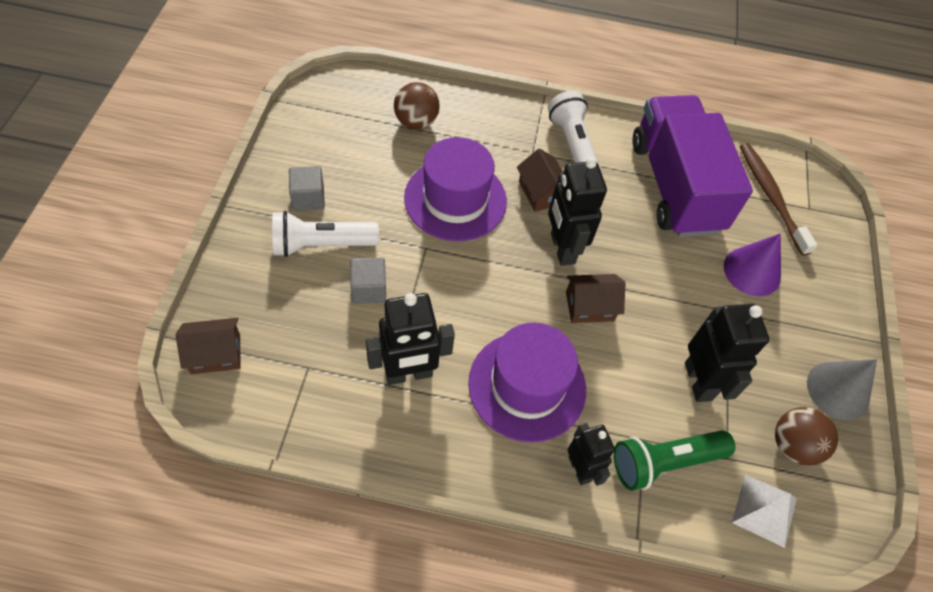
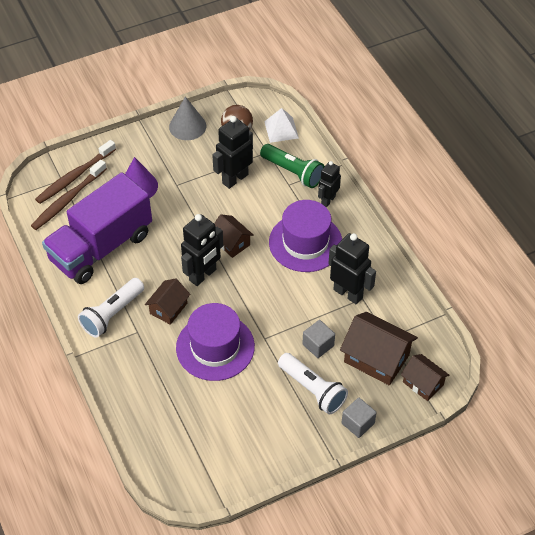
camera: 120 degrees left, 5 degrees down
(295, 333) = (376, 358): none -> brown house
(308, 198) = (287, 422): grey cube -> grey cube (358, 423)
(416, 122) = (169, 411): brown ball -> none
(807, 221) = (74, 177): none -> brown toothbrush

